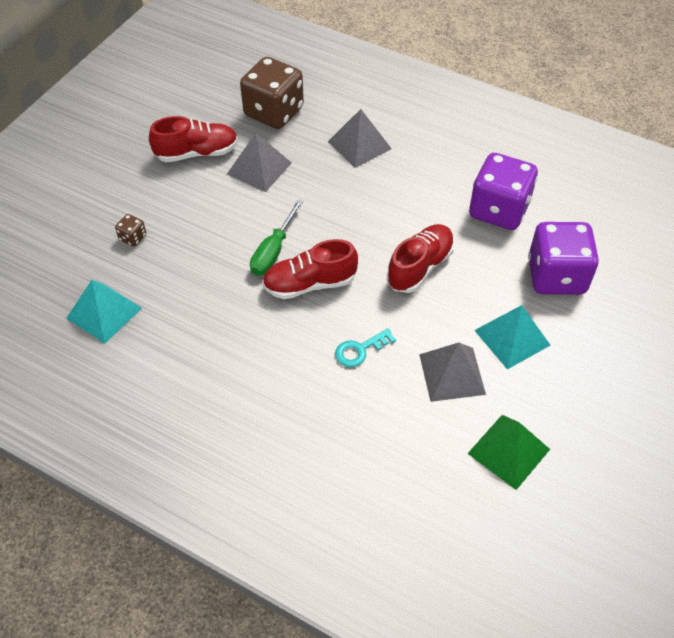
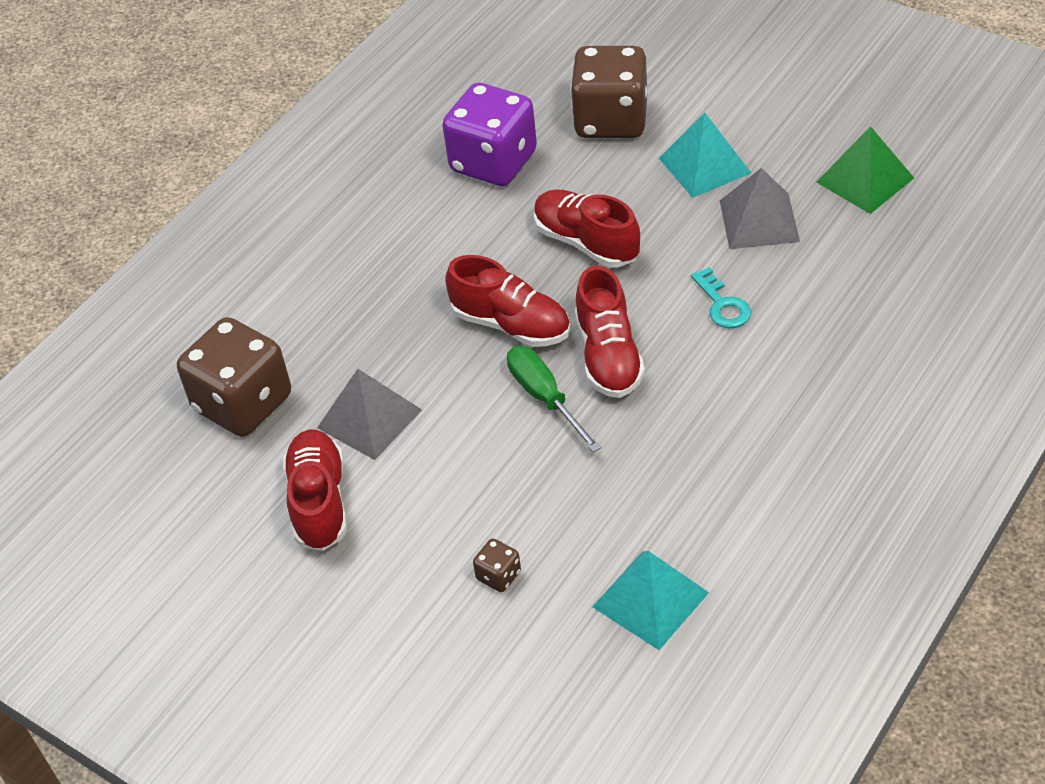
camera: 80 degrees left, 5 degrees down
(273, 251) = (544, 397): green screwdriver -> green screwdriver turned 150 degrees counterclockwise
(338, 230) = (511, 324): none -> red shoe
(359, 145) = (340, 299): grey pyramid -> none
(556, 276) = (611, 120): purple dice -> brown dice

